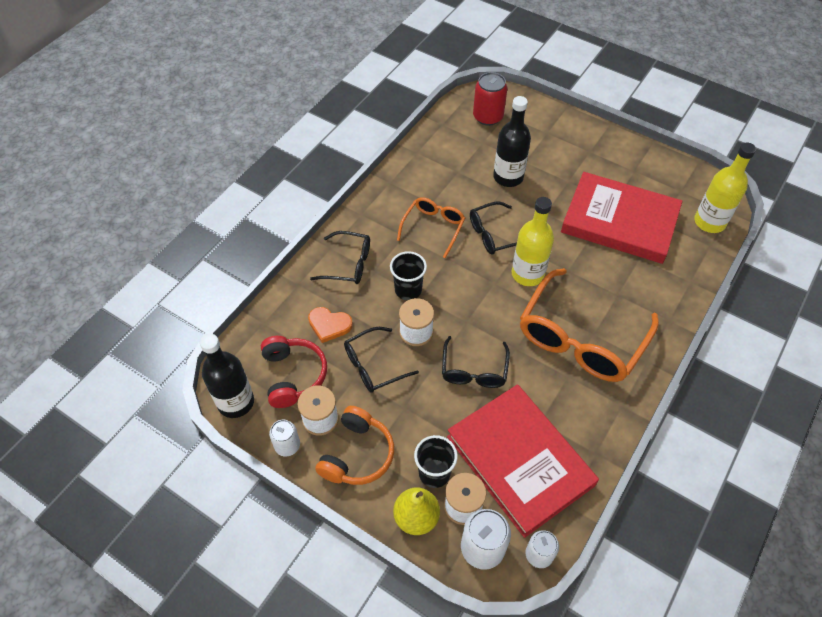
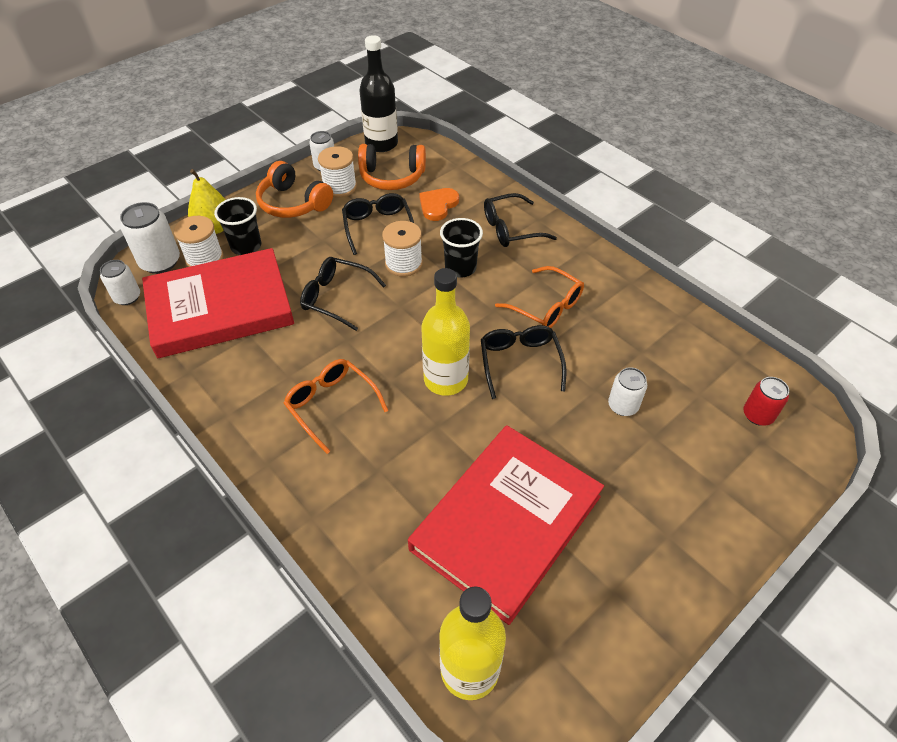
camera: 105 degrees right, 5 degrees down
(293, 375) = (392, 177): red headphones -> orange headphones
(348, 264) = (511, 228): black glasses -> black glasses turned 45 degrees clockwise
(488, 117) = (757, 415): red can -> red can, size x0.64
(508, 177) = (623, 406): black bottle -> white can
(581, 337) = (332, 406): orange glasses -> orange glasses, size x0.53

